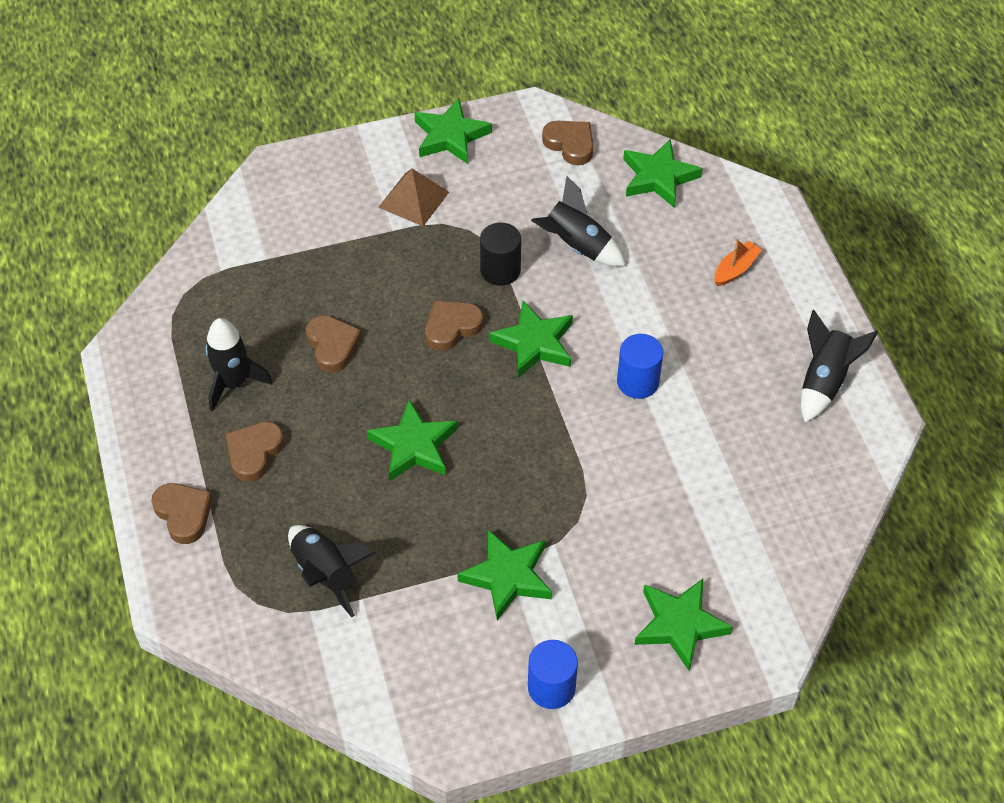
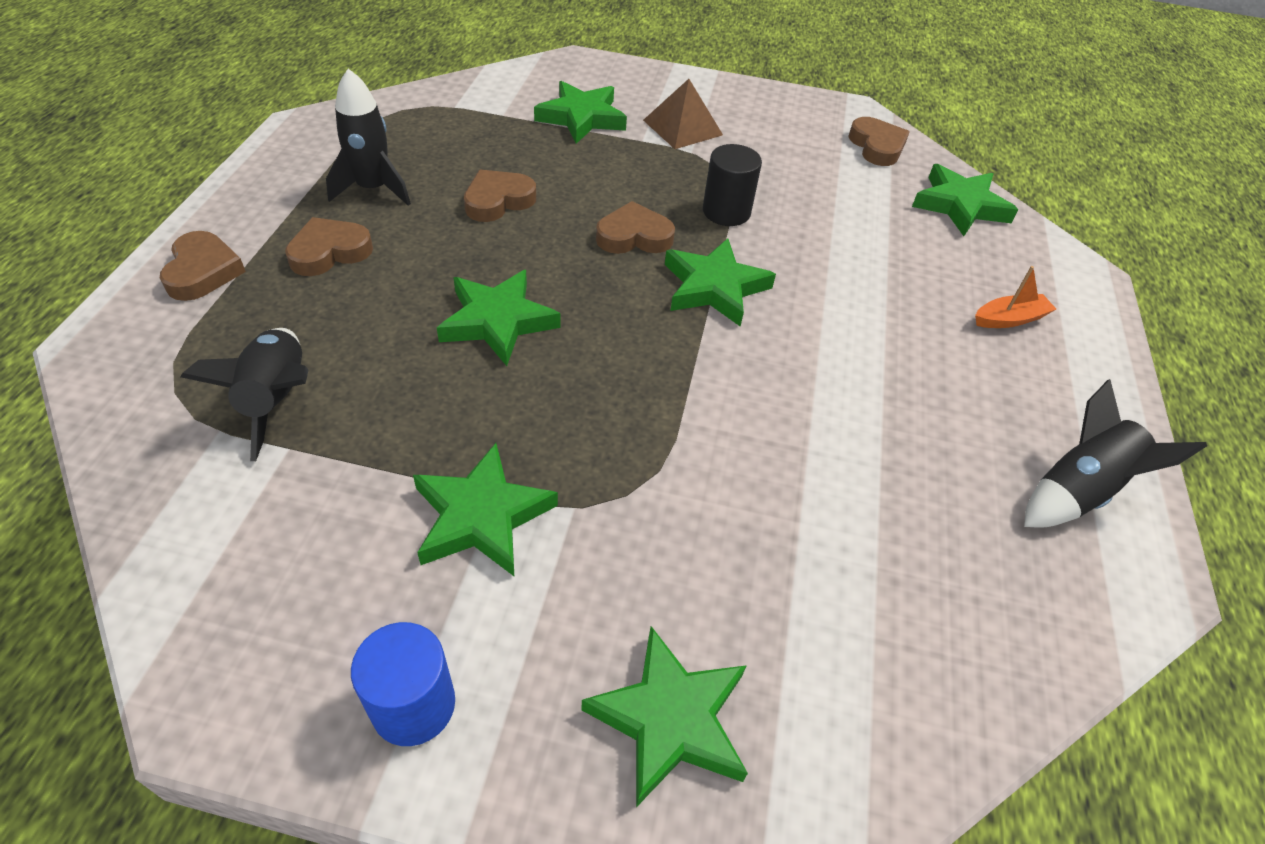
camera: 25 degrees right, 5 degrees down
(332, 346) = (498, 201): brown heart -> brown heart turned 135 degrees counterclockwise
(450, 136) = (757, 99): green star -> green star (581, 117)
(576, 246) = (826, 225): black rocket -> none
(638, 382) = (813, 377): blue cylinder -> none

